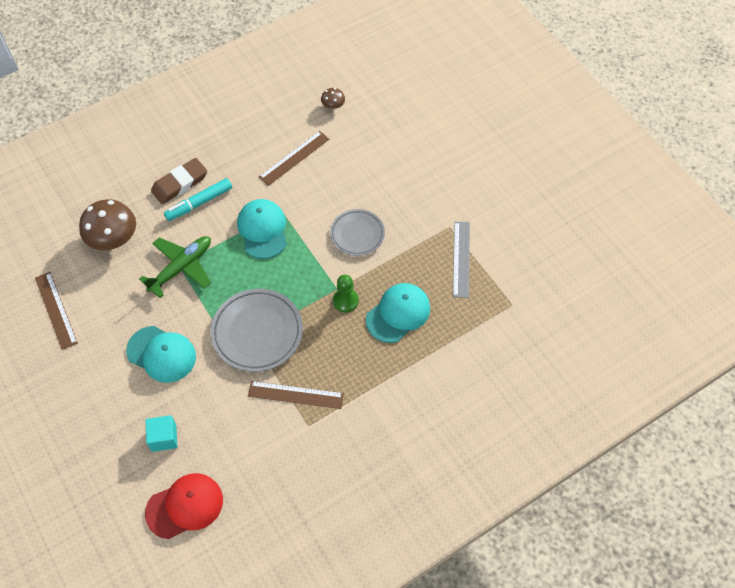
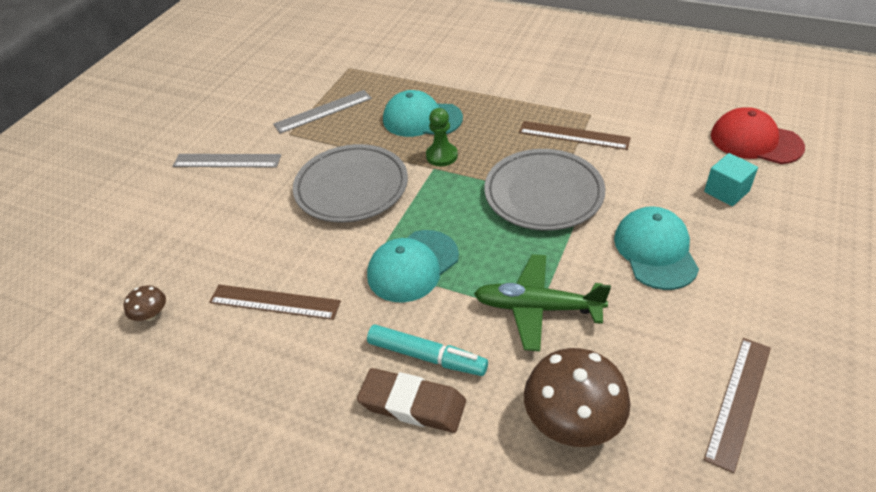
camera: 120 degrees left, 15 degrees down
(295, 395) = (574, 135): brown ruler -> brown ruler turned 45 degrees counterclockwise
(357, 234) = (351, 188): grey plate -> grey plate, size x1.59
(446, 181) = (227, 161): none -> grey ruler

